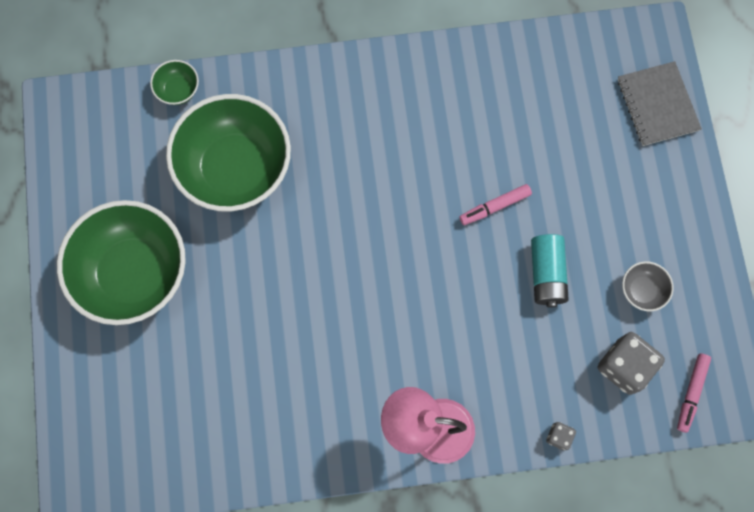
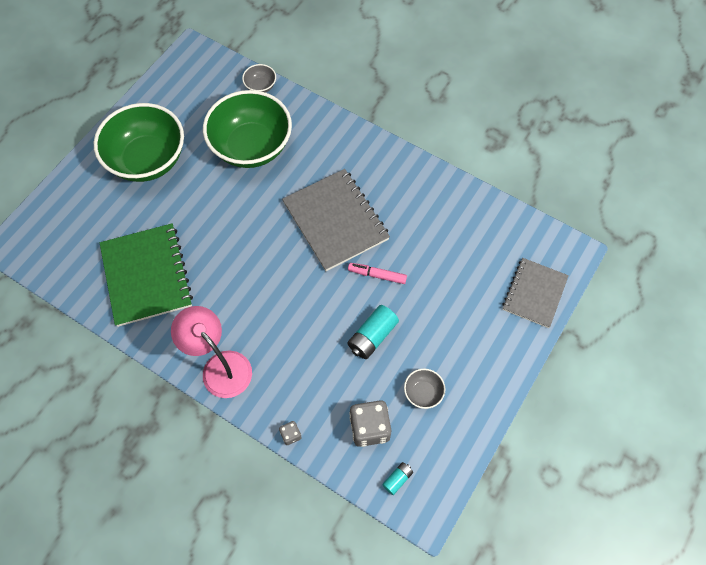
camera: 40 degrees right, 10 degrees down
(178, 90) = (260, 86): green bowl -> grey bowl
(261, 400) = (147, 276): none -> green notebook
(401, 182) = (335, 221): none -> grey notebook
(691, 393) = (397, 479): pink marker -> turquoise battery

